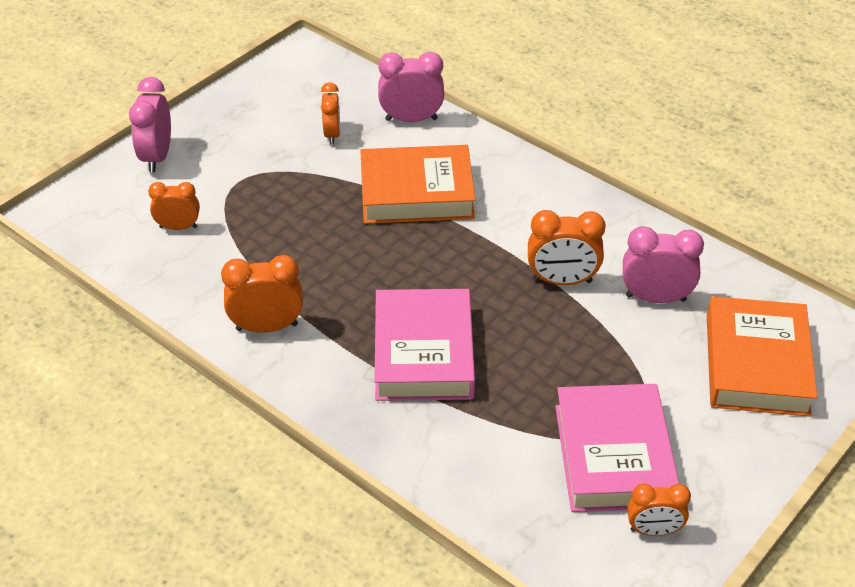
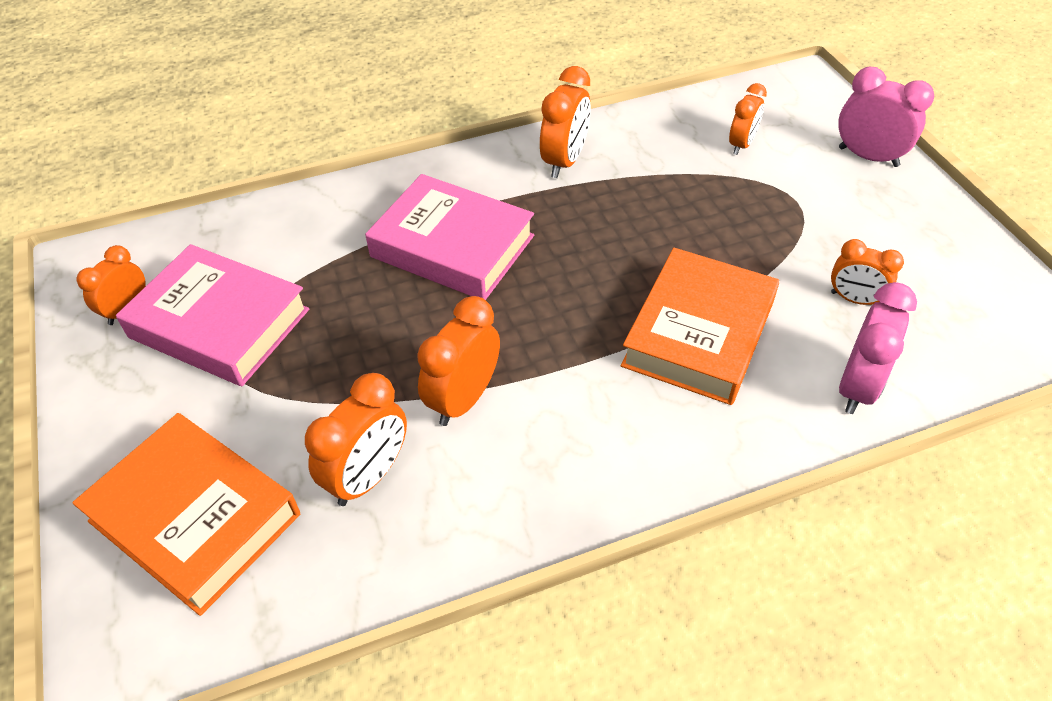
camera: 120 degrees right, 5 degrees up
(655, 298) = (368, 476): pink clock -> orange clock

